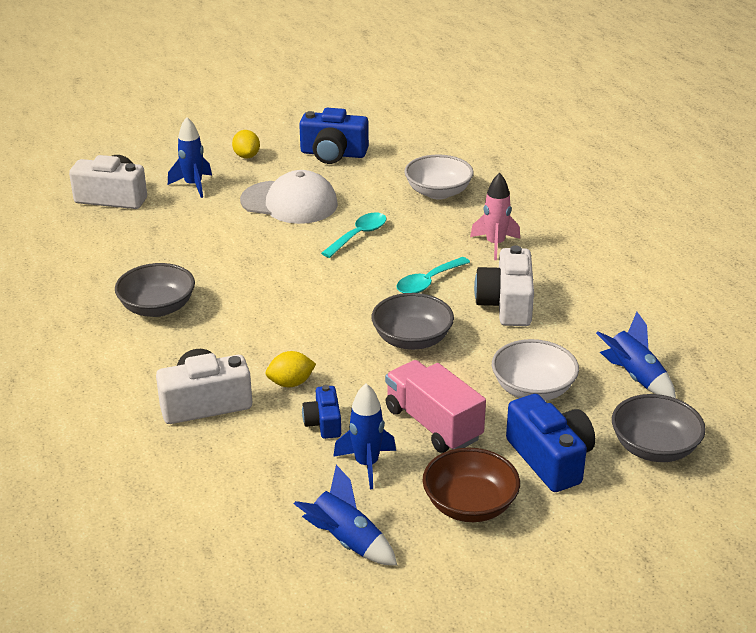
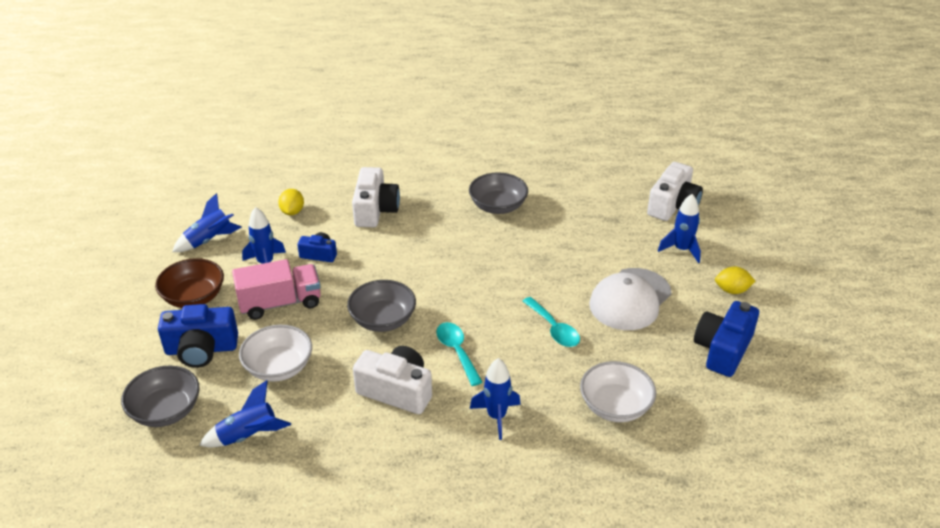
camera: 110 degrees right, 5 degrees up
(291, 383) = (371, 249): yellow lemon -> yellow lemon (292, 212)
(495, 244) = (496, 417): pink rocket -> blue rocket

